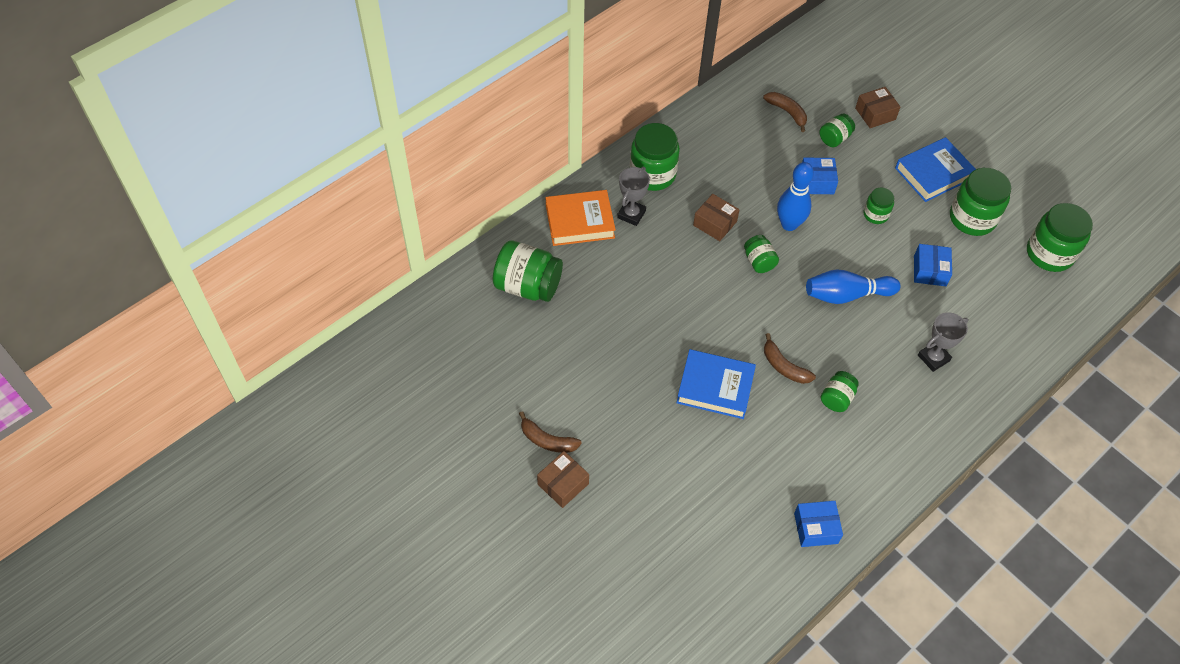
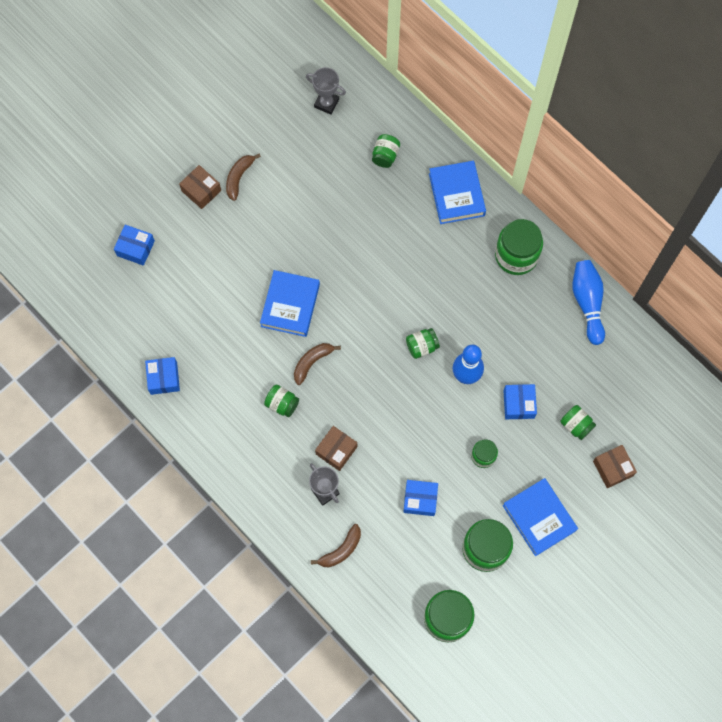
camera: 90 degrees right, 15 degrees up
(528, 286) = (385, 156): green jar -> green jar, size x0.54
(580, 221) = (456, 194): orange book -> blue book
(631, 214) = (468, 237): grey trophy -> grey trophy (326, 103)
(641, 564) = (135, 248): none -> blue box
(715, 223) = (462, 309): brown box -> brown box (336, 450)
(787, 112) = (605, 382): brown banana -> brown banana (341, 550)
(846, 295) = (389, 421): blue bowling pin -> blue bowling pin (587, 303)

